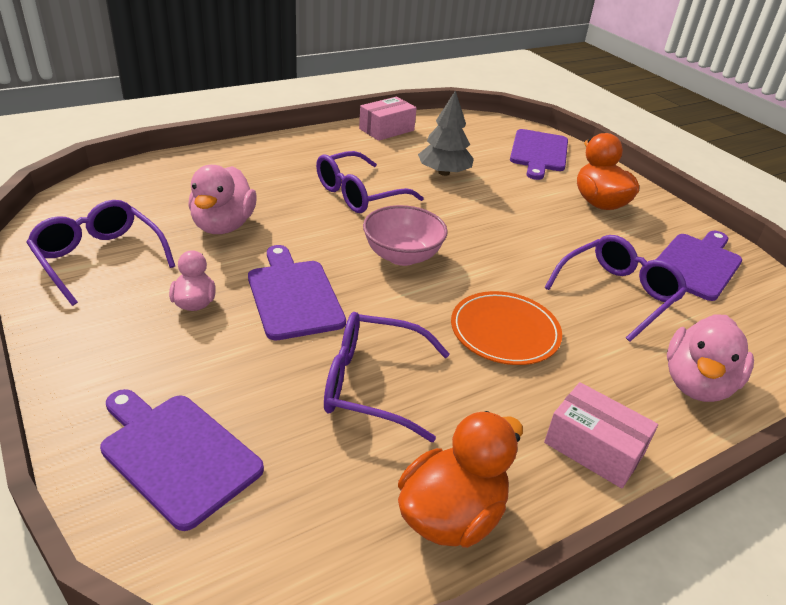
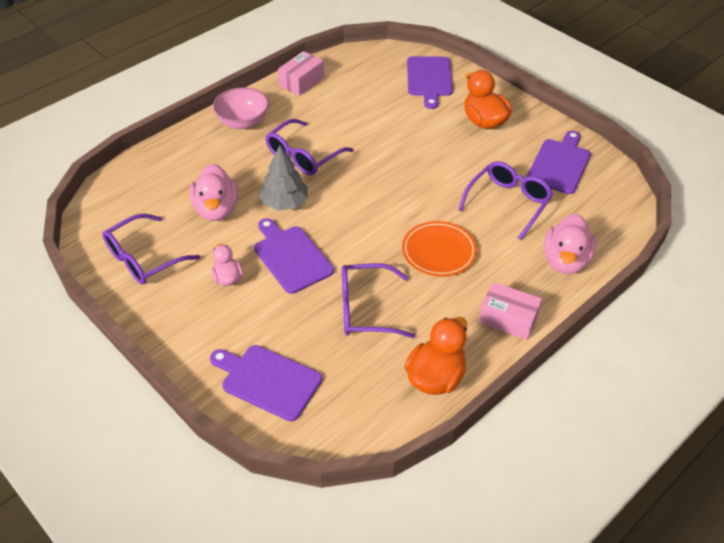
camera: 10 degrees left, 10 degrees up
(99, 258) = (143, 259): purple glasses -> purple glasses turned 75 degrees counterclockwise
(402, 256) = (353, 206): pink bowl -> pink bowl (243, 122)
(444, 173) = (361, 118): grey tree -> grey tree (284, 203)

